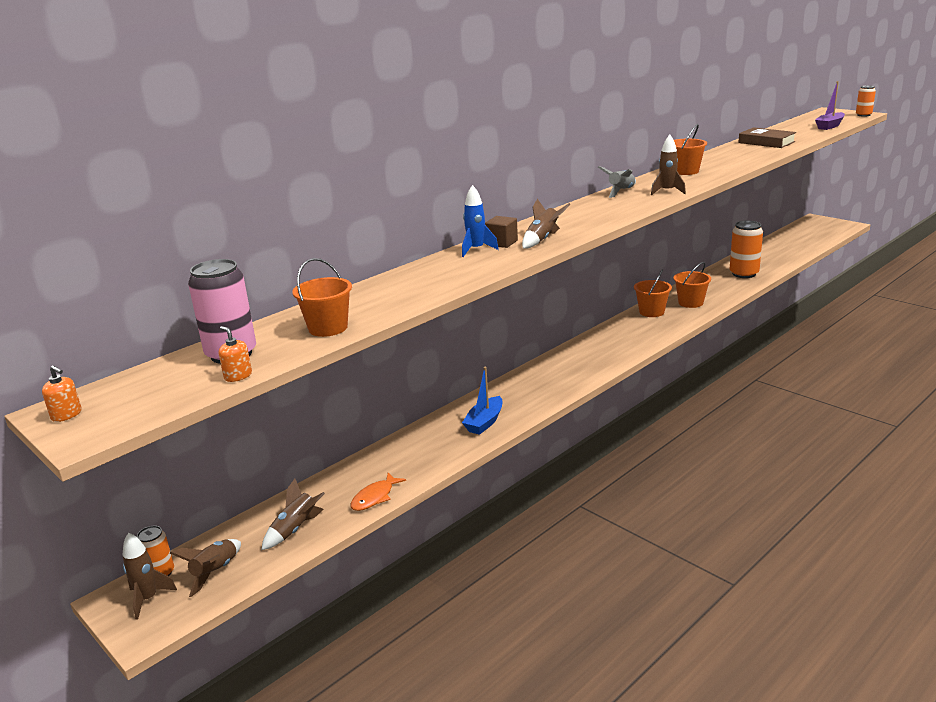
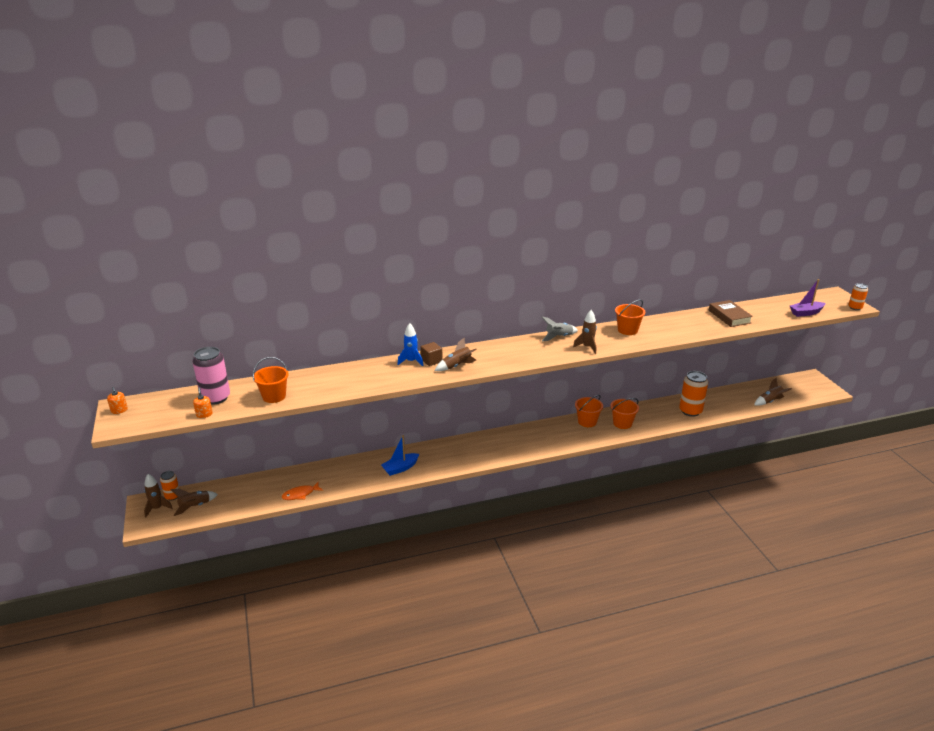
camera: 25 degrees right, 5 degrees up
(295, 529) = (248, 497): brown rocket -> brown rocket (770, 401)

